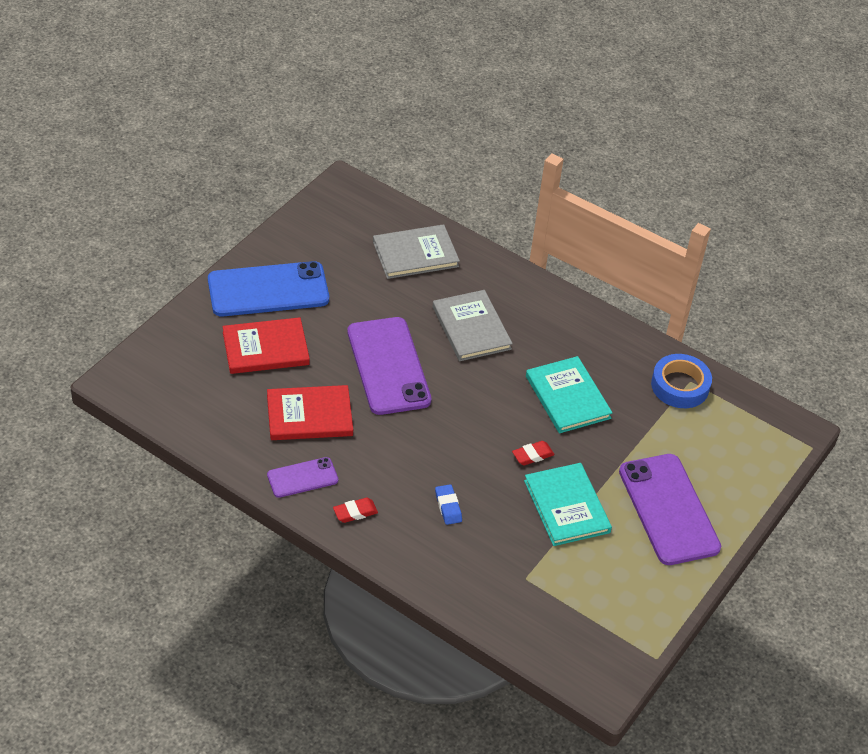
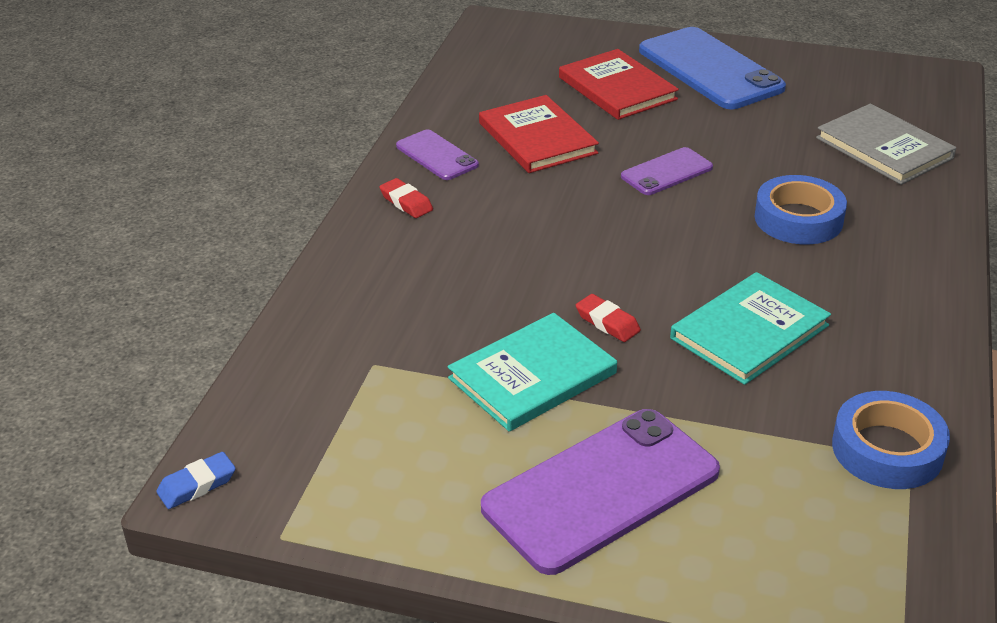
camera: 75 degrees right, 10 degrees down
(388, 366) = (667, 172): purple phone -> purple phone, size x0.52
(448, 507) = (461, 269): blue eraser -> blue eraser (197, 485)
(471, 328) = (798, 219): grey book -> blue tape

